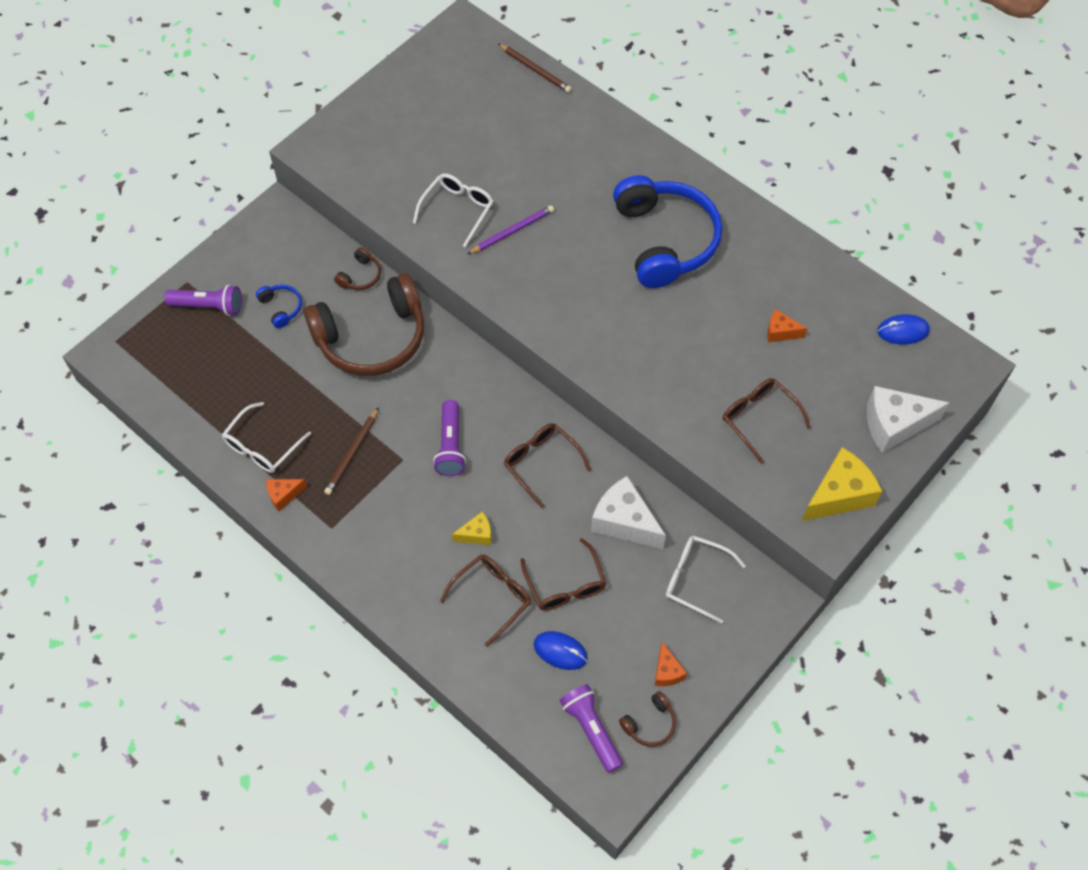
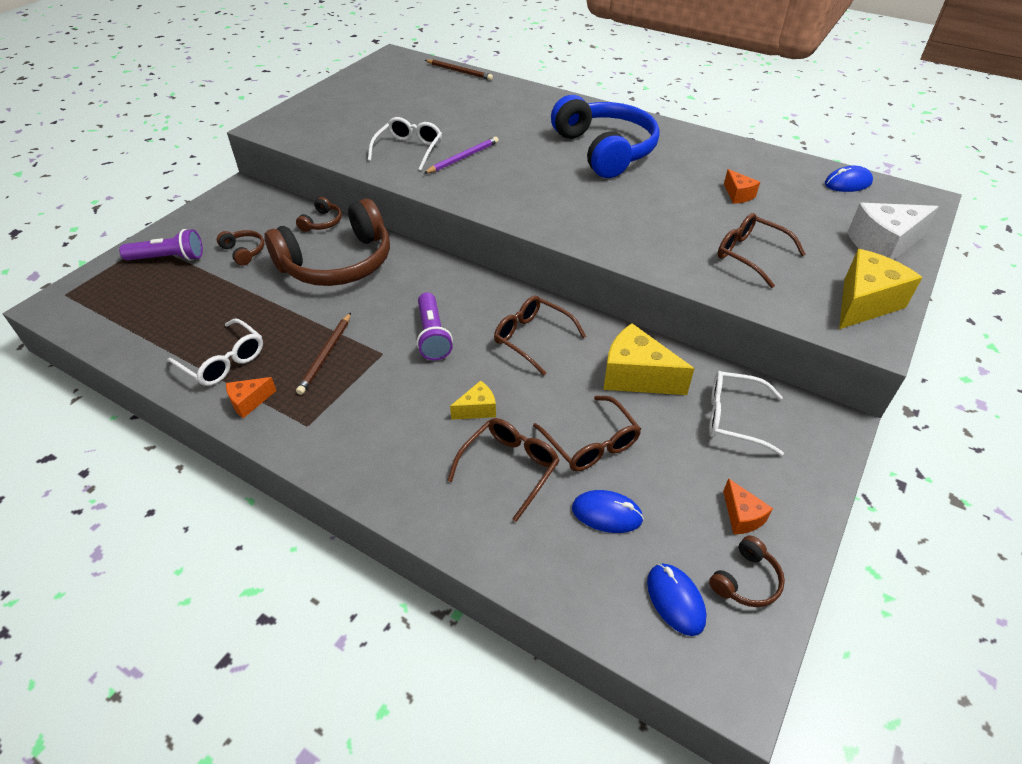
camera: 10 degrees left, 15 degrees down
(262, 446) = (223, 361): white glasses -> white glasses turned 75 degrees counterclockwise
(281, 308) = (244, 252): blue headphones -> brown headphones
(591, 729) = (675, 600): purple flashlight -> blue mouse
(624, 522) = (636, 376): white cheese -> yellow cheese
(780, 332) = (738, 195): orange cheese -> orange cheese turned 120 degrees counterclockwise

